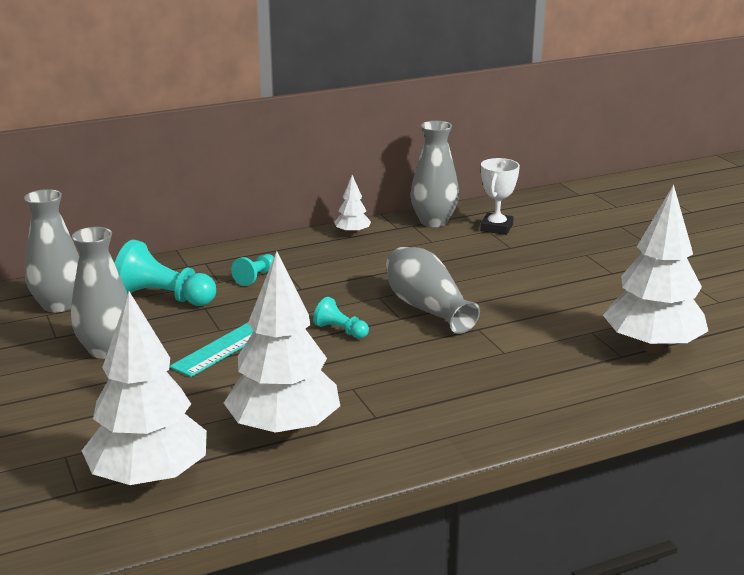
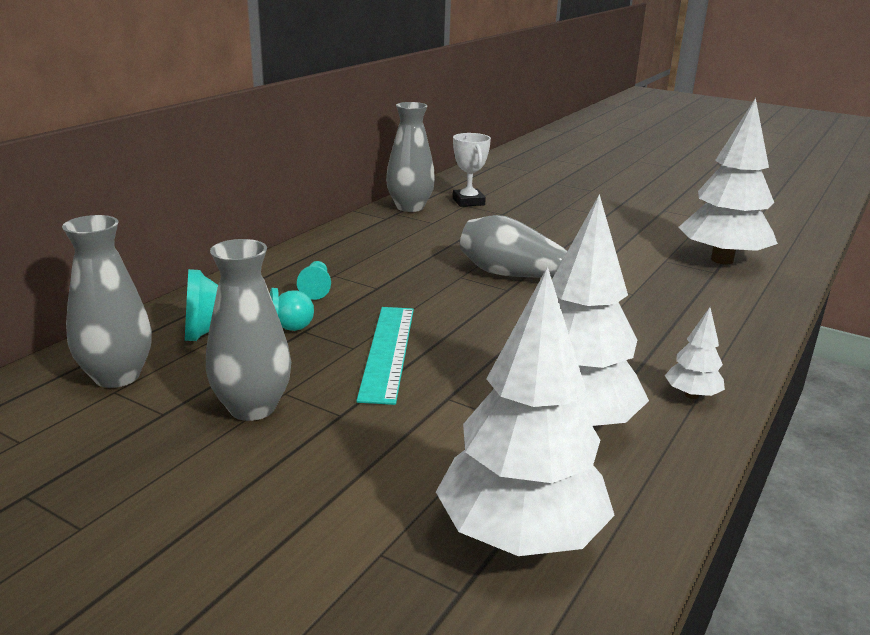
camera: 35 degrees left, 0 degrees up
(340, 331) = (473, 314): turquoise pawn -> none
(352, 233) = (352, 230): white tree -> white tree (692, 395)

